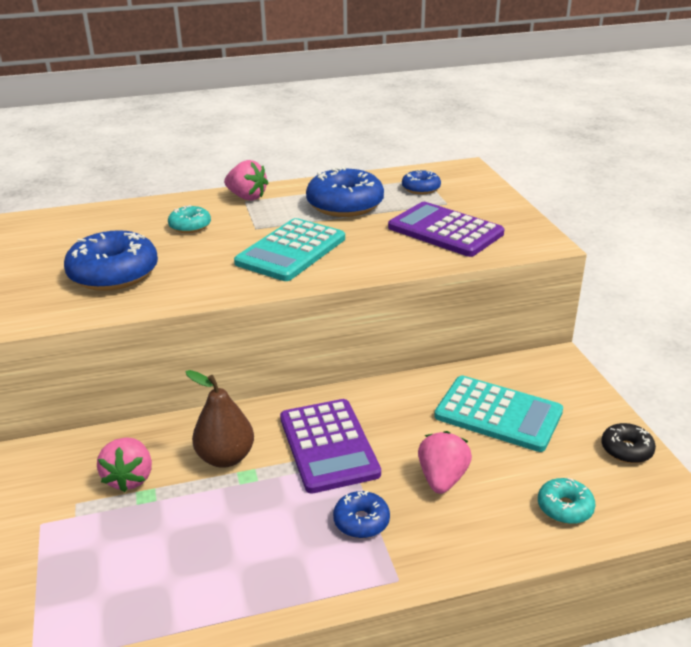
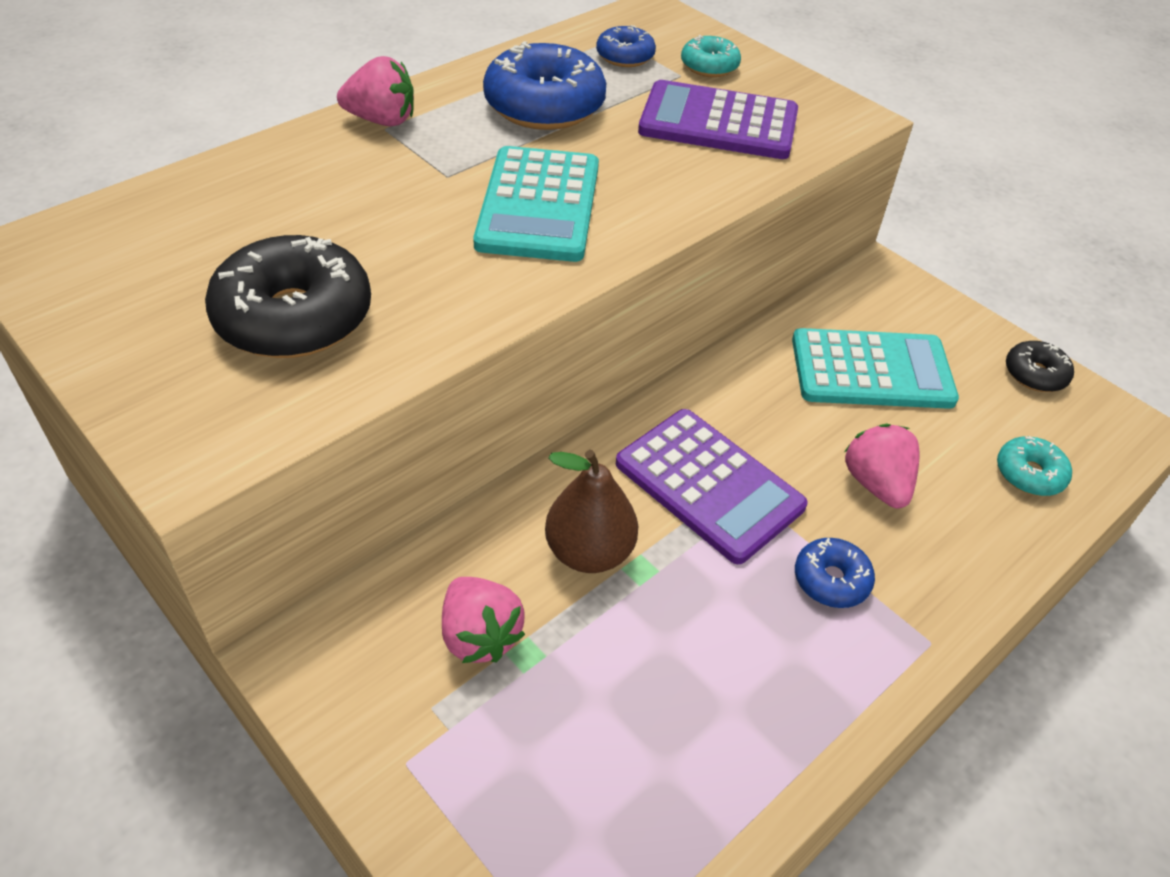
camera: 30 degrees left, 15 degrees up
(114, 274) = (294, 317): blue donut -> black donut
(190, 226) = (339, 195): turquoise donut -> turquoise donut (709, 66)

